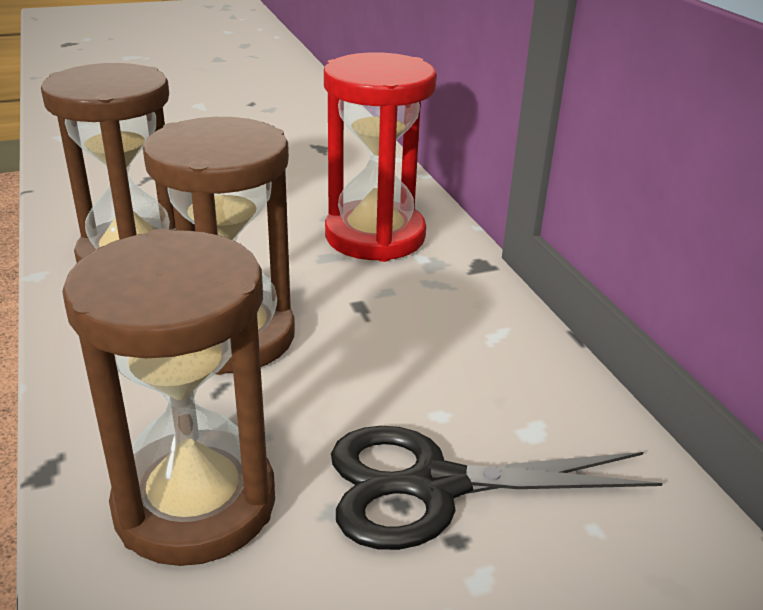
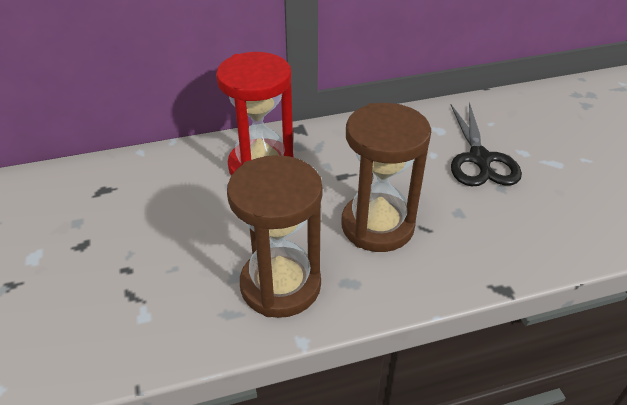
camera: 85 degrees left, 10 degrees up
(195, 503) = (509, 230): brown hourglass -> none

